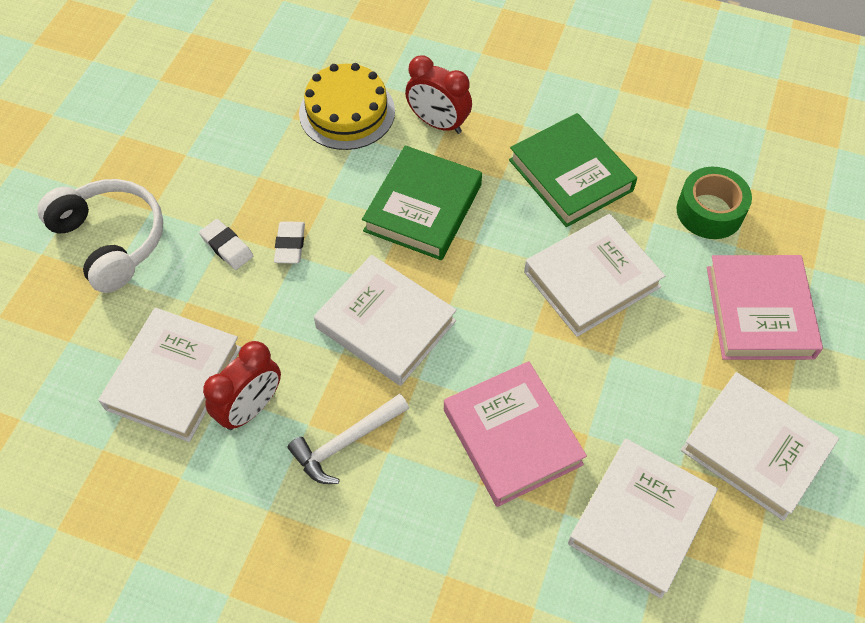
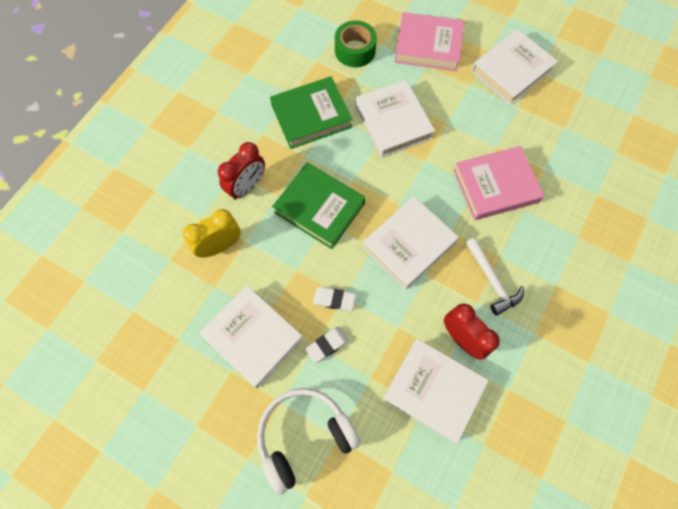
camera: 80 degrees left, 10 degrees up
(347, 112) = (220, 246): yellow cake -> yellow clock
(640, 520) = (549, 133): white book -> white book (253, 337)

